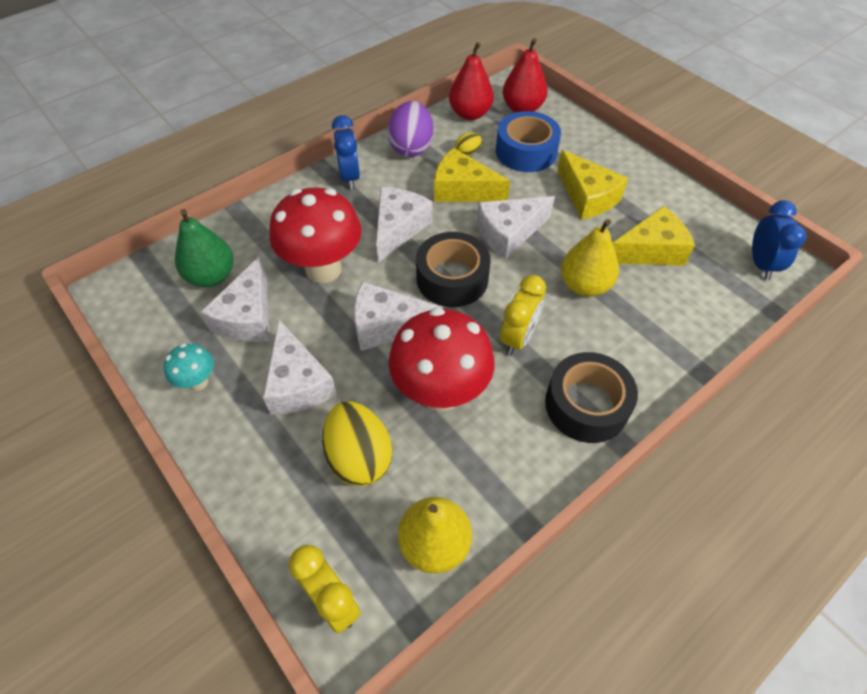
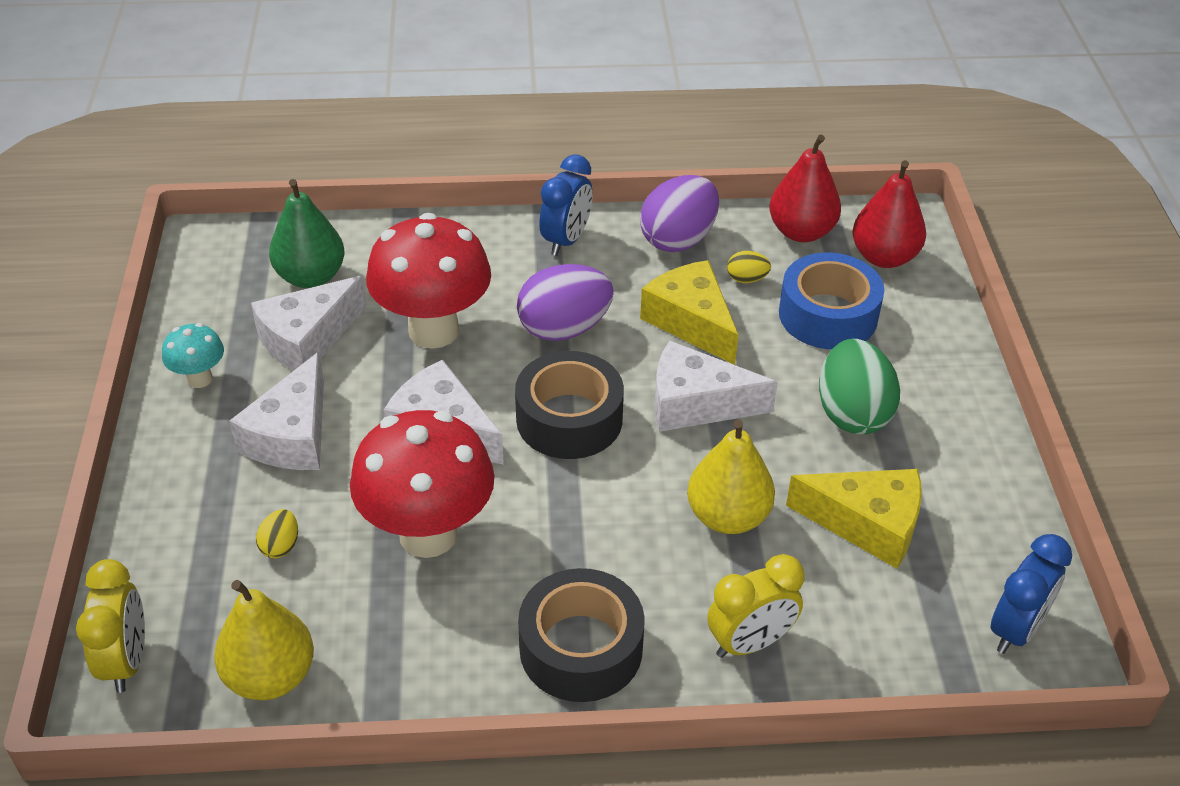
camera: 35 degrees right, 10 degrees down
(359, 457) = (280, 546): yellow egg -> yellow egg, size x0.46
(398, 228) = (564, 329): white cheese -> purple egg
(518, 338) = (577, 528): yellow clock -> yellow clock (750, 642)
(587, 197) = (852, 413): yellow cheese -> green egg

